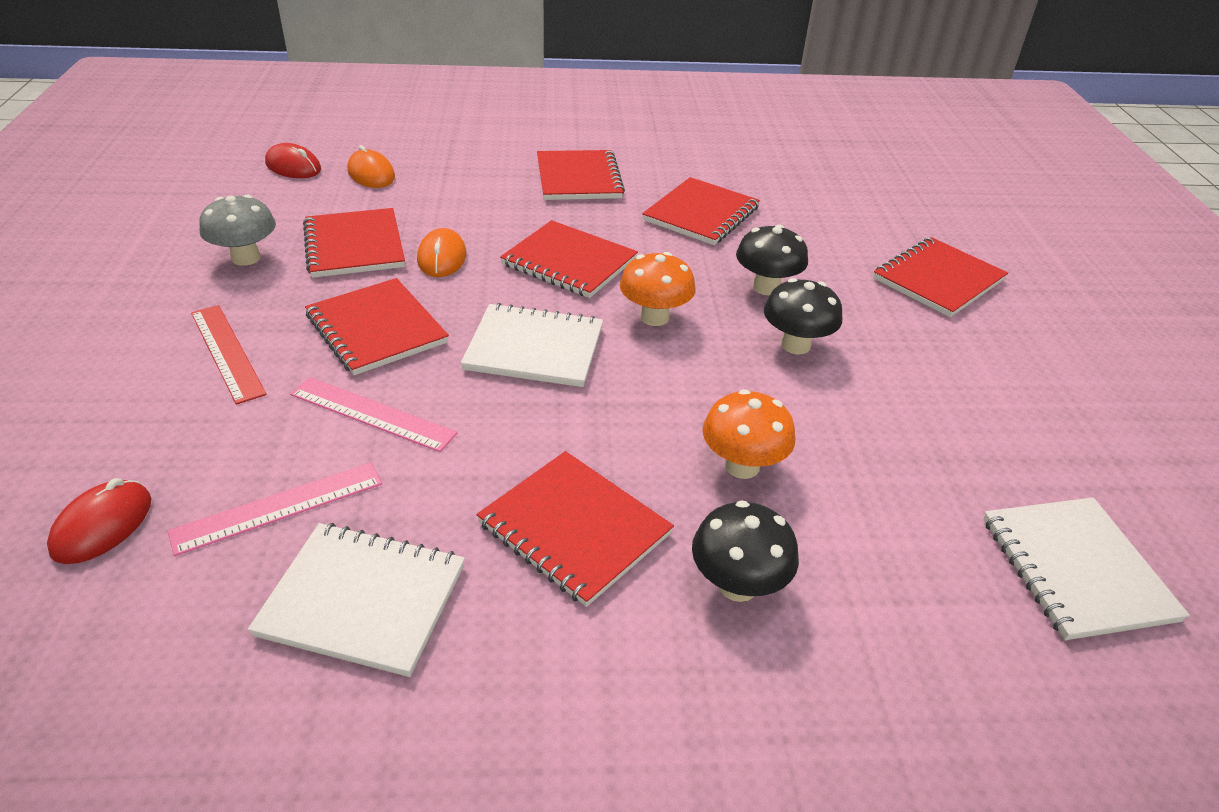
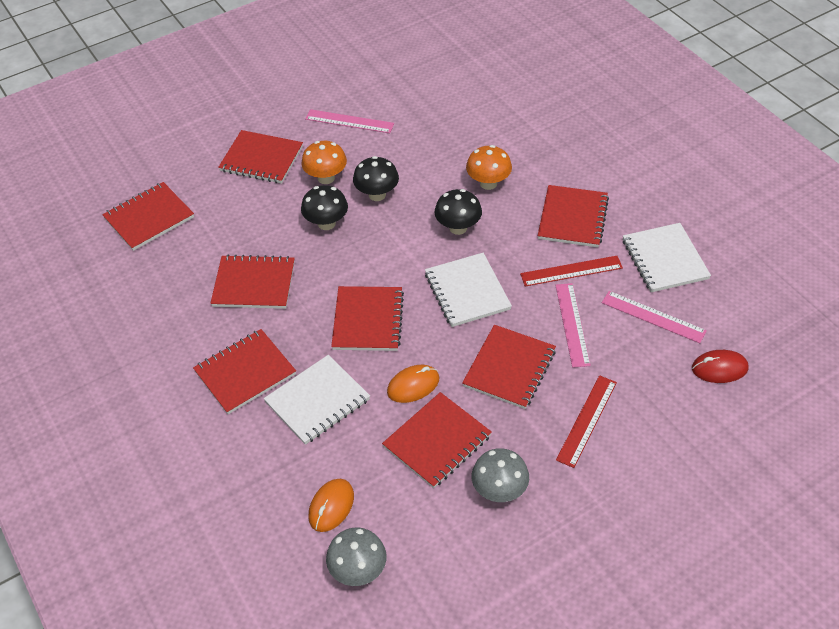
camera: 115 degrees left, 10 degrees up
(293, 167) = (358, 571): red mouse -> grey mushroom
(465, 464) = (571, 271): none -> red ruler
(654, 317) = (396, 257): orange mushroom -> orange mushroom (326, 178)
(737, 585) = (556, 163): black mushroom -> black mushroom (458, 228)
(866, 186) = (149, 218): none -> red notebook
(996, 380) = (349, 121): none -> pink ruler
(1076, 569) = (464, 82): white notebook -> white notebook (317, 401)

